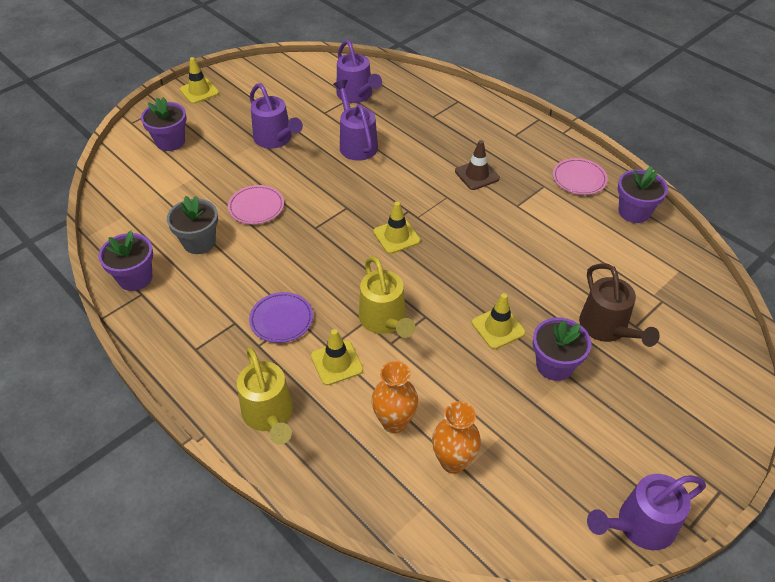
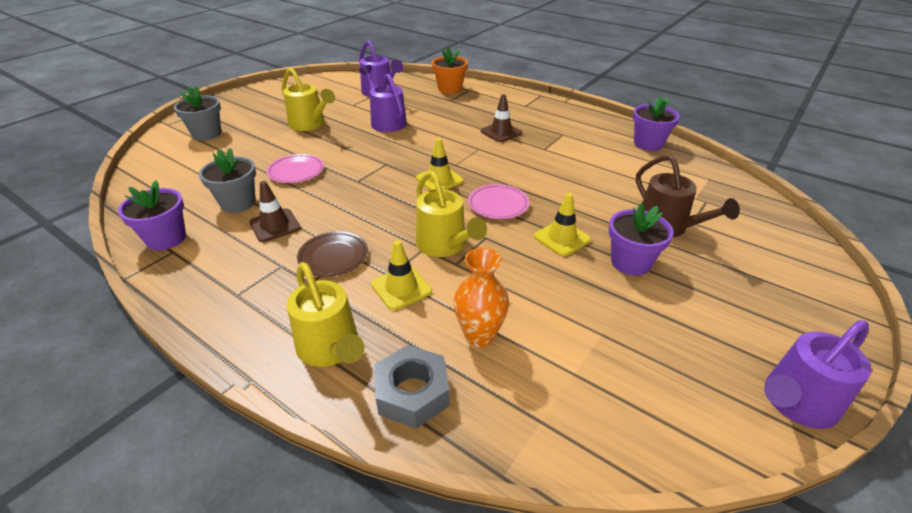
camera: 10 degrees left, 10 degrees down
(170, 142) = (207, 134): purple flower pot -> grey flower pot
(199, 91) = (234, 100): yellow traffic cone -> none
(232, 275) = (275, 225): none -> brown traffic cone
(276, 139) = (310, 124): purple watering can -> yellow watering can
(281, 320) = (333, 257): purple plate -> brown plate
(329, 465) = (412, 393): none -> grey nut
(436, 97) = (450, 89): none -> orange flower pot
(453, 461) = (559, 367): orange vase -> none
(579, 179) = (591, 127): pink plate -> pink plate (498, 204)

